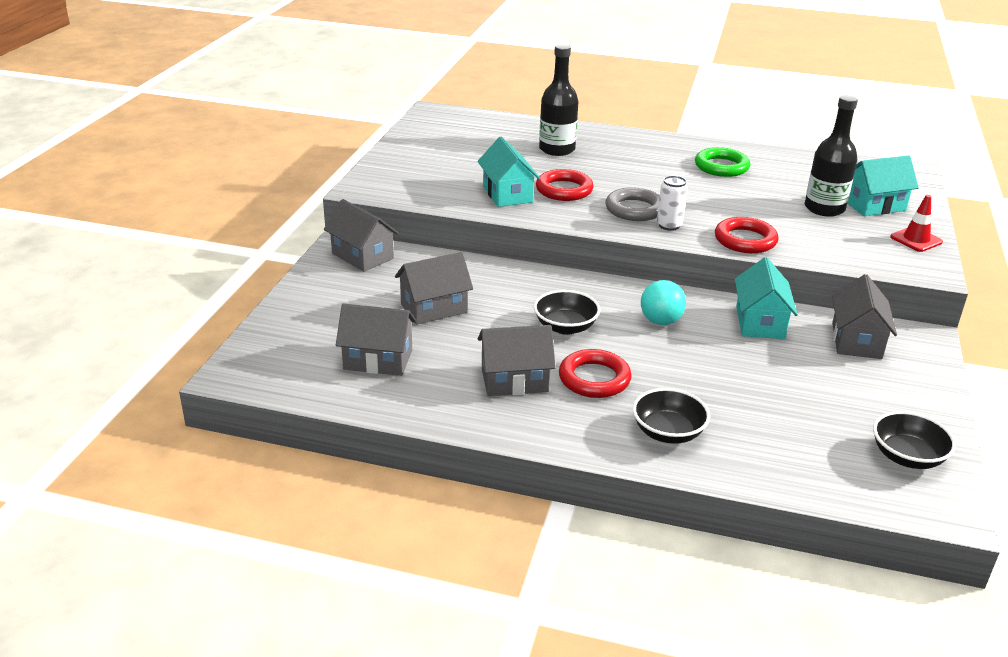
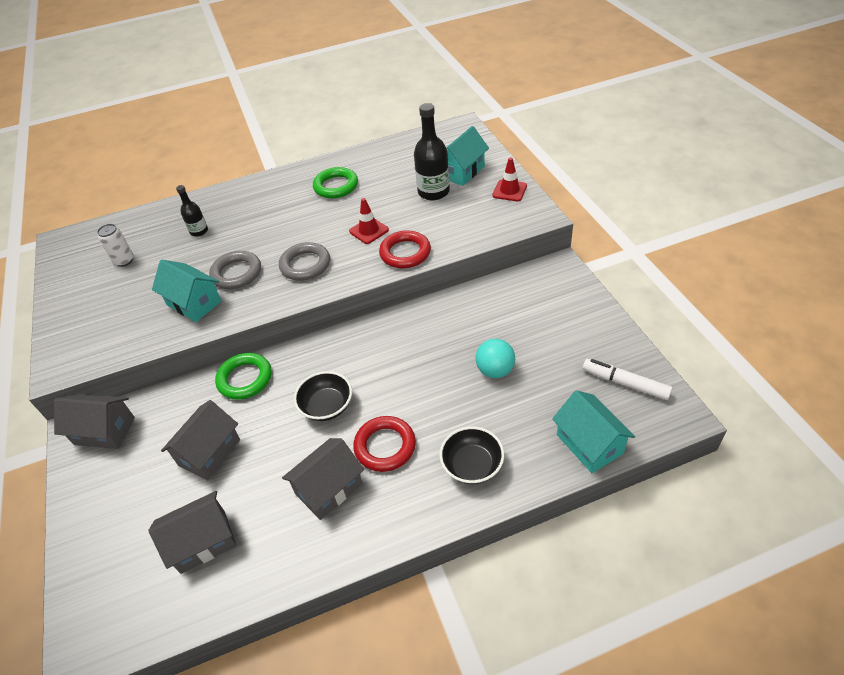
camera: 30 degrees left, 15 degrees up
(508, 276) = (245, 379): none -> green ring
(557, 149) = (199, 231): black bottle -> black bottle, size x0.56
(564, 190) = (236, 273): red ring -> grey ring
(660, 321) = (389, 357): turquoise ball -> turquoise ball (495, 370)
(669, 225) = (342, 268): white can -> white can (124, 261)
(723, 210) = (369, 231): none -> red traffic cone
(760, 322) = (454, 316): turquoise house -> turquoise house (589, 444)
(856, 341) = (524, 296): grey house -> none
(907, 457) = (625, 383): black bowl -> white marker

